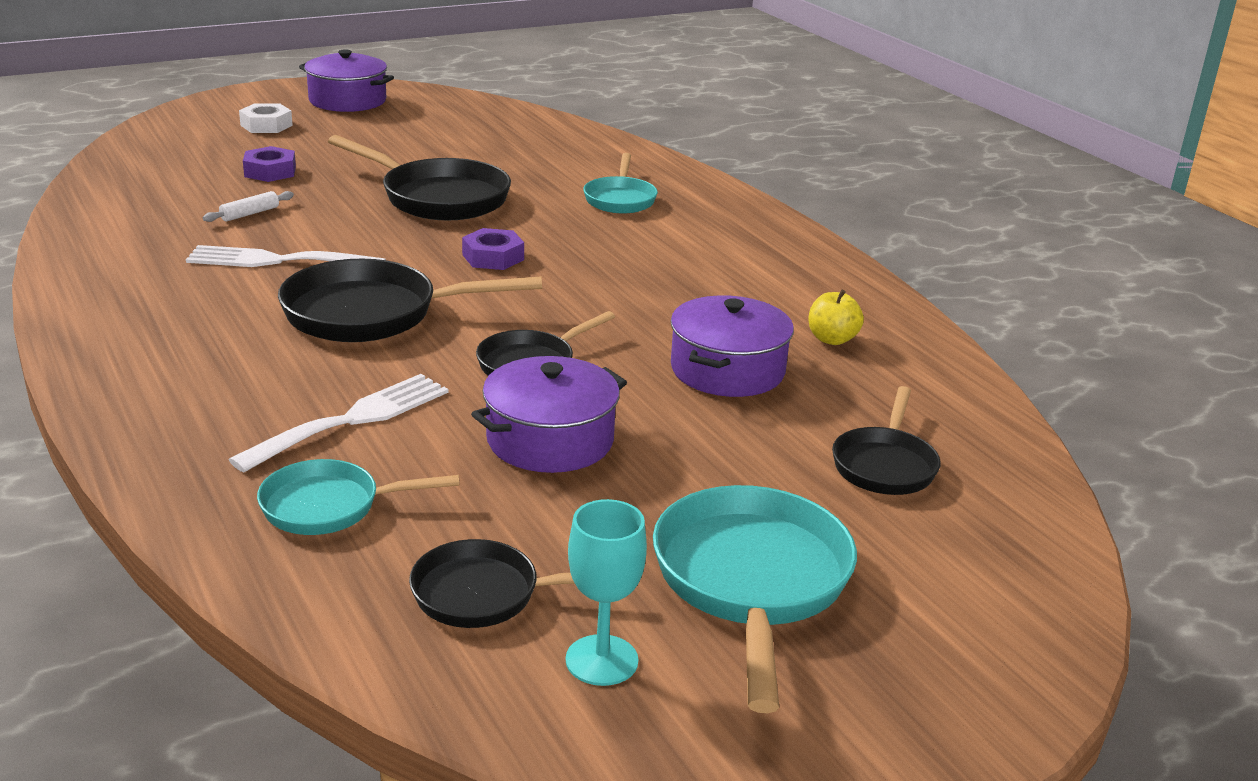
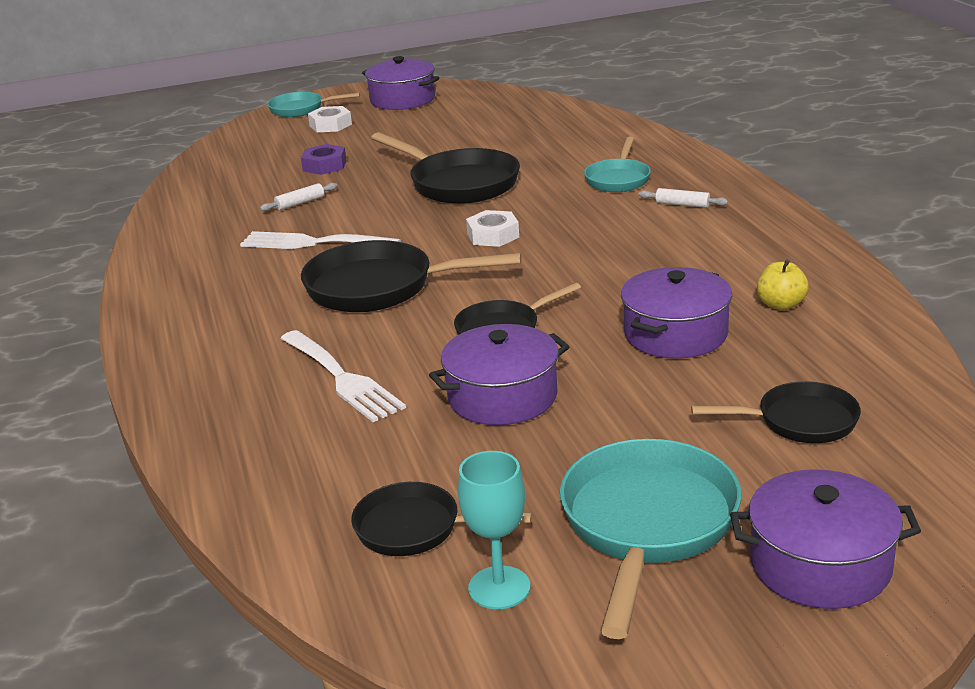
camera: 15 degrees right, 0 degrees up
(329, 506) = (307, 452): turquoise pan -> turquoise pan (301, 109)
(352, 420) = (342, 379): white fork -> white fork turned 90 degrees clockwise
(493, 257) = (493, 235): purple nut -> white nut
(698, 229) = (682, 204): none -> white rolling pin
(885, 465) = (799, 421): black pan -> black pan turned 120 degrees counterclockwise
(948, 620) = (820, 564): none -> purple pot

